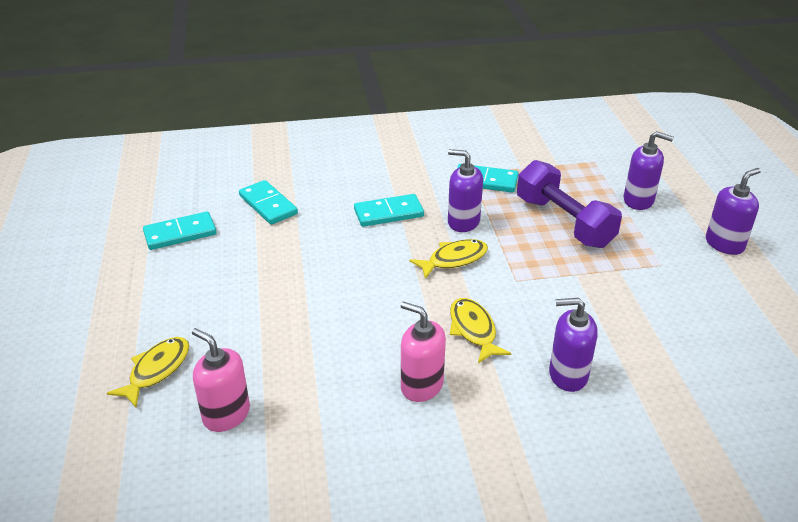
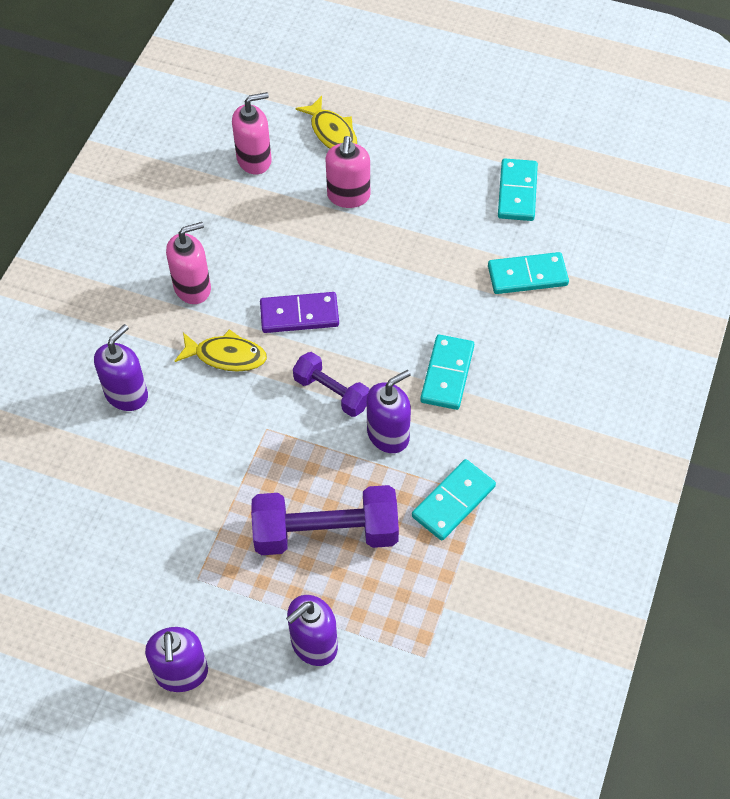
camera: 120 degrees right, 20 degrees up
(239, 326) = (348, 196): none -> pink soap dispenser
(396, 304) = (299, 315): none -> purple domino
(454, 260) = (332, 392): yellow fish -> purple dumbbell

